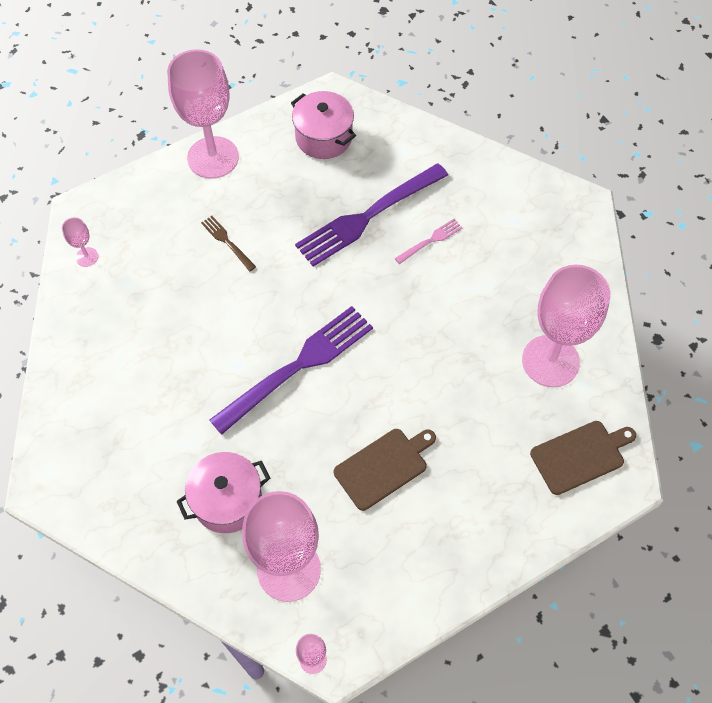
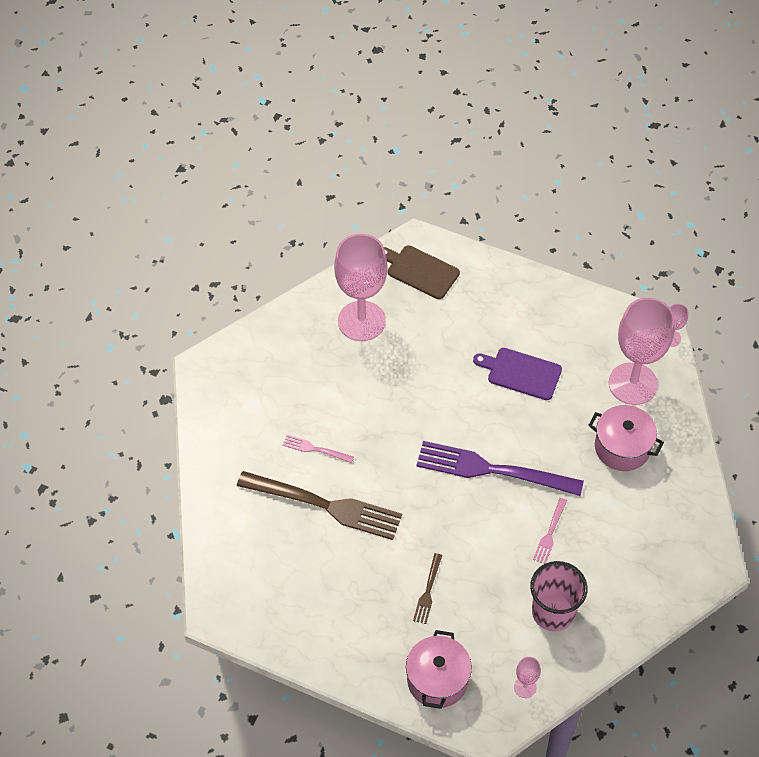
camera: 125 degrees left, 5 degrees down
(126, 321) = (553, 612): none -> pink cup
(197, 370) = (550, 533): none -> pink fork
(213, 157) = (354, 663): pink goblet -> none
(323, 137) = (268, 589): pink pot -> pink pot (437, 680)
(367, 217) = (326, 505): purple fork -> brown fork
(383, 466) = (521, 373): brown cutting board -> purple cutting board

